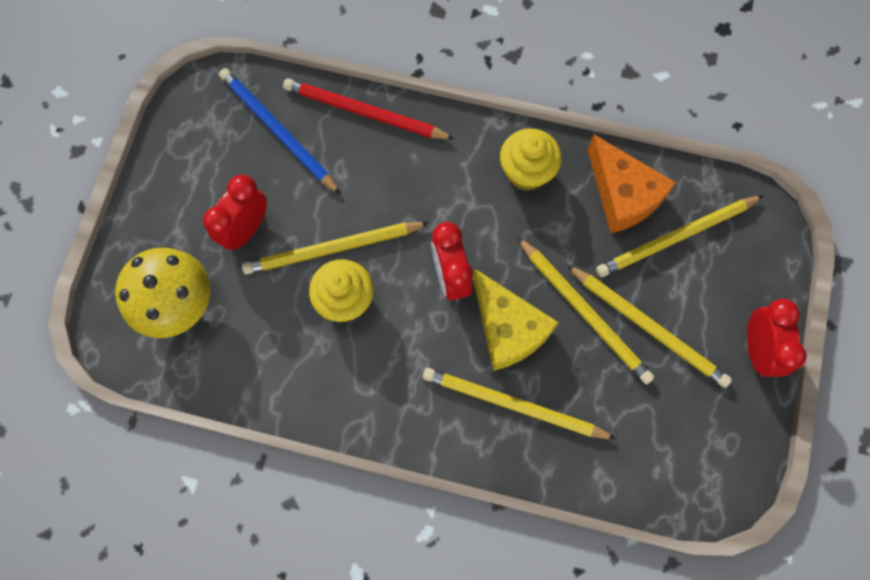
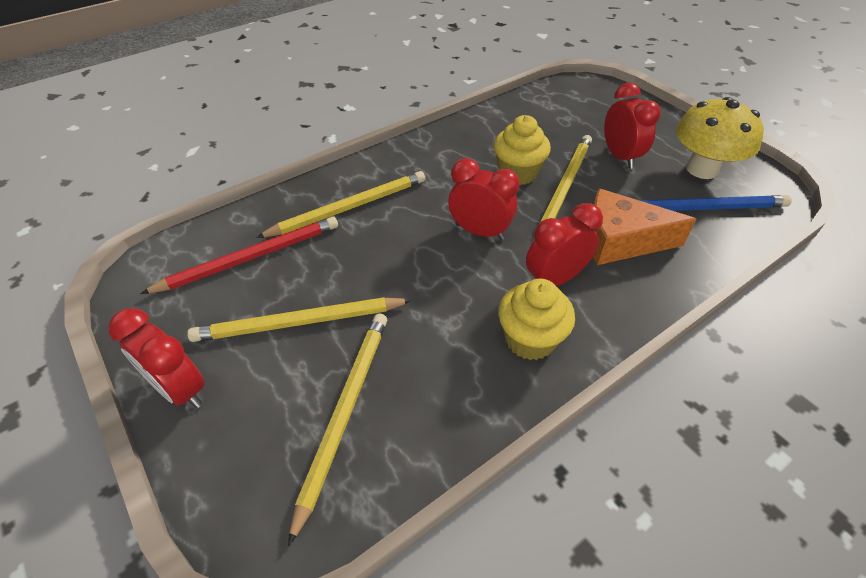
camera: 130 degrees right, 25 degrees down
(178, 304) = (587, 111): yellow mushroom -> yellow mushroom (701, 169)
(364, 112) = (687, 265): red pencil -> red pencil (251, 257)
(456, 190) = (554, 279): none -> red clock
(508, 328) = (403, 237): yellow cheese -> none
(584, 312) = (361, 290): yellow pencil -> none
(623, 195) = (433, 402): orange cheese -> orange cheese (620, 241)

